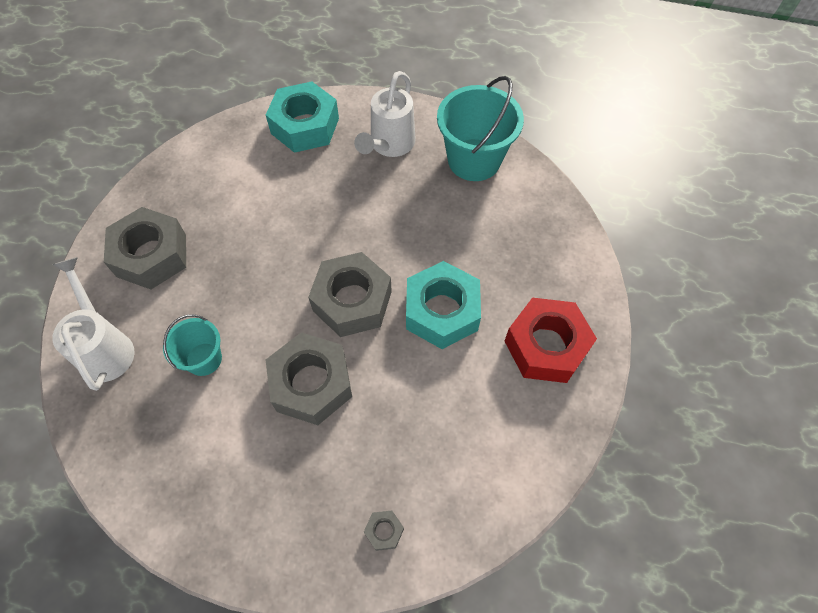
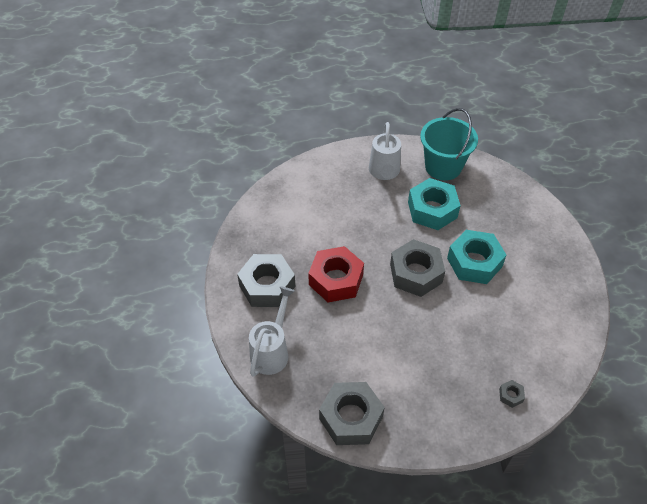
camera: 20 degrees left, 10 degrees down
(105, 347) = (272, 351): white watering can -> white watering can turned 60 degrees clockwise
(204, 359) = (342, 337): turquoise bucket -> none
(305, 126) = (321, 175): turquoise nut -> turquoise nut (432, 210)
(311, 384) = (419, 329): grey nut -> grey nut (351, 418)
(546, 346) = (547, 263): red nut -> red nut (336, 280)

